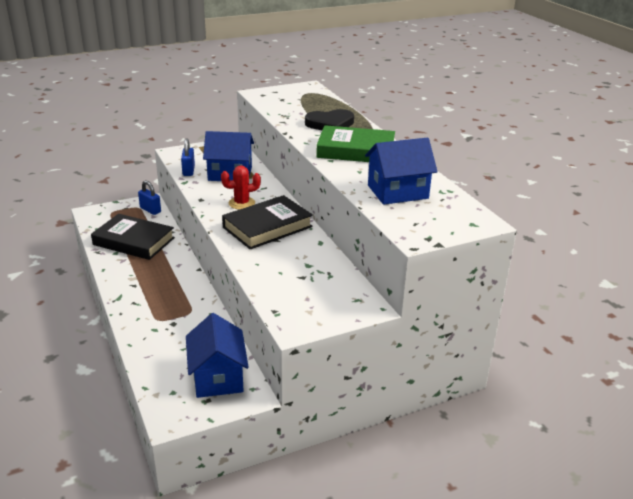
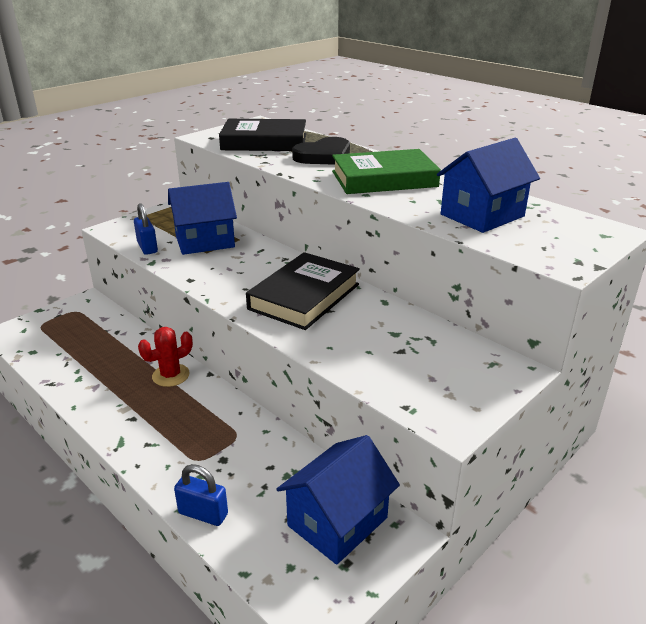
camera: 20 degrees left, 0 degrees up
(134, 241) = (96, 357): black book -> black book (264, 142)
(150, 210) = (95, 311): blue padlock -> blue padlock (203, 514)
(218, 377) = (337, 521): blue house -> blue house turned 75 degrees clockwise
(242, 203) = (248, 274): red cactus -> red cactus (171, 375)

